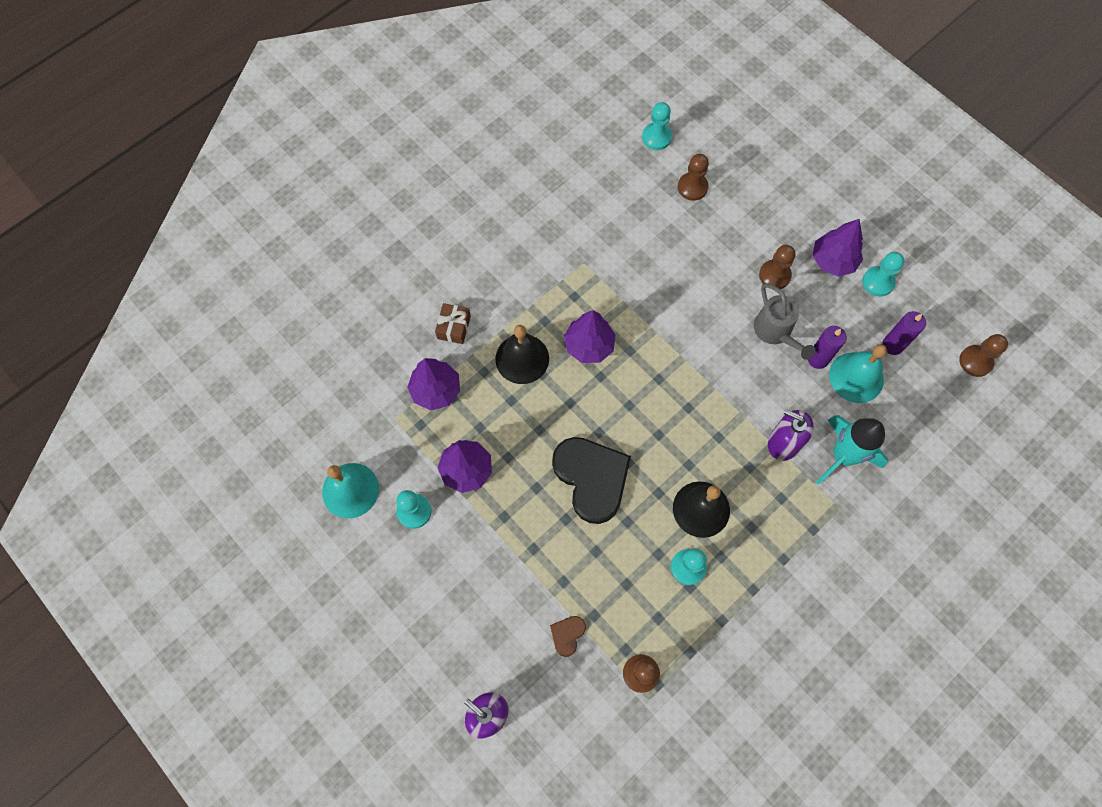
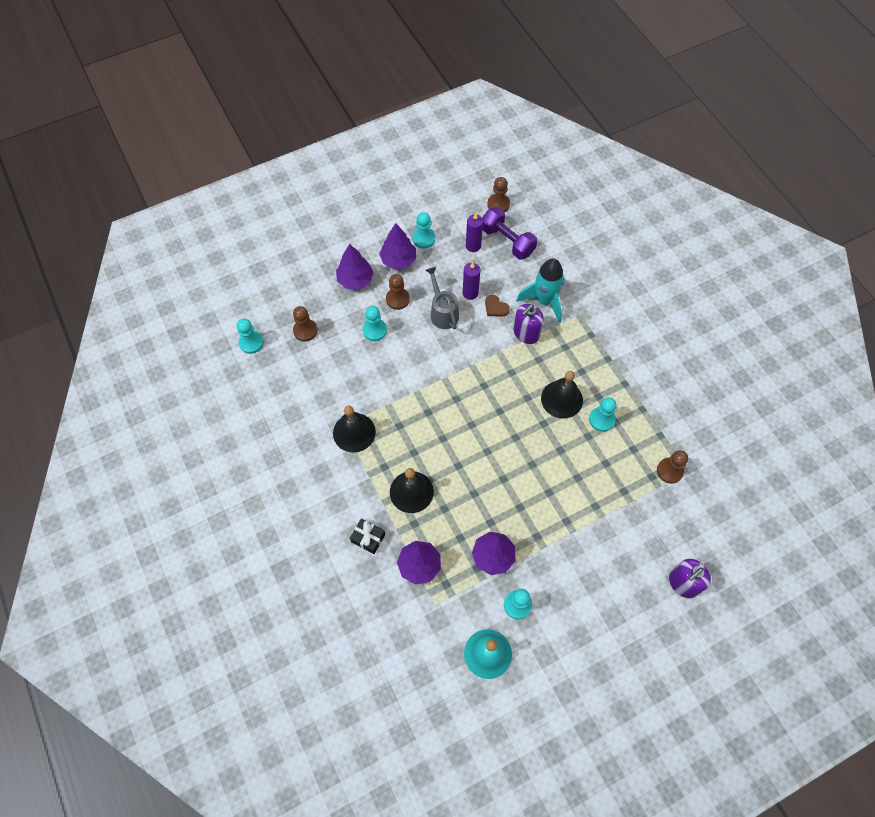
camera: 75 degrees left, 5 degrees down
(454, 327) = (368, 538): brown gift -> black gift
(567, 635) = (634, 513): brown heart -> brown heart (495, 307)
(578, 277) = (354, 432): none -> black bell
(589, 345) = (415, 440): purple tree -> purple tree (355, 280)
(591, 478) = (522, 466): black heart -> none
(720, 261) = (375, 330): none -> turquoise pawn
(776, 332) = (442, 312): grey watering can -> grey watering can turned 105 degrees counterclockwise
(856, 377) = (490, 274): turquoise bell -> none
(919, 387) = (507, 241): none -> purple dumbbell

